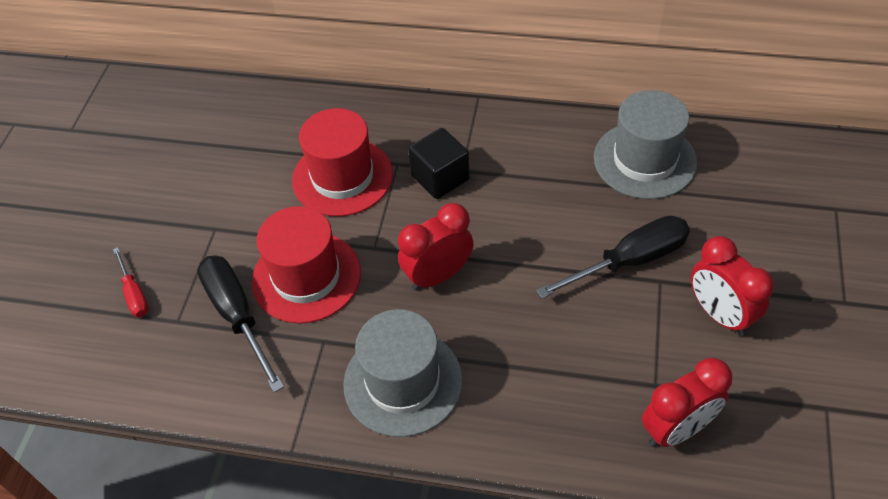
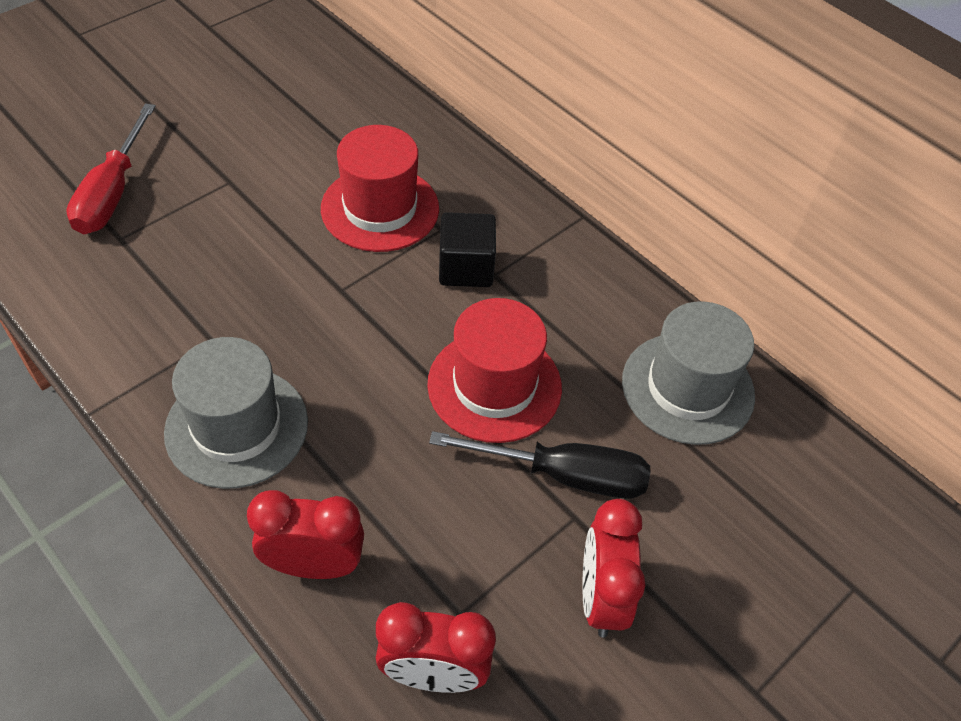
camera: 30 degrees right, 0 degrees up
(134, 294) = (113, 192): red screwdriver -> red screwdriver, size x1.84
(237, 316) = (168, 267): black screwdriver -> none
(306, 277) = (257, 274): red hat -> red hat (494, 386)
(438, 275) = (368, 355): red clock -> red clock (314, 565)

